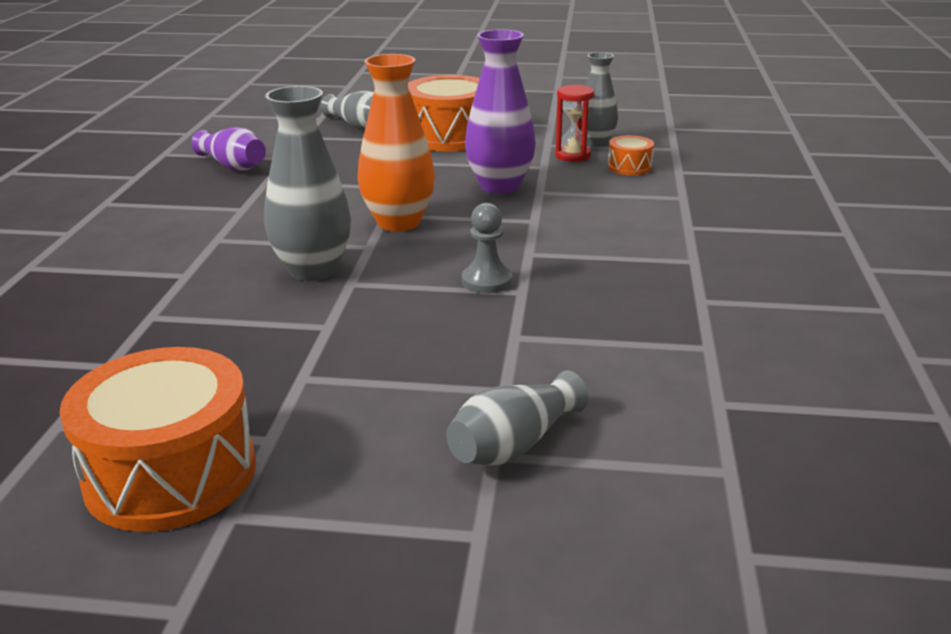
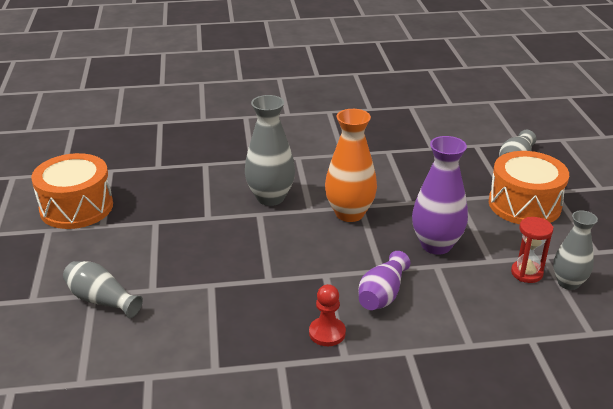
camera: 75 degrees right, 5 degrees up
(233, 166) = (406, 134): purple vase -> purple vase (382, 294)
(486, 281) = (278, 263): grey pawn -> none
(629, 167) = (521, 308): orange drum -> none
(647, 266) = (327, 333): none -> red pawn

